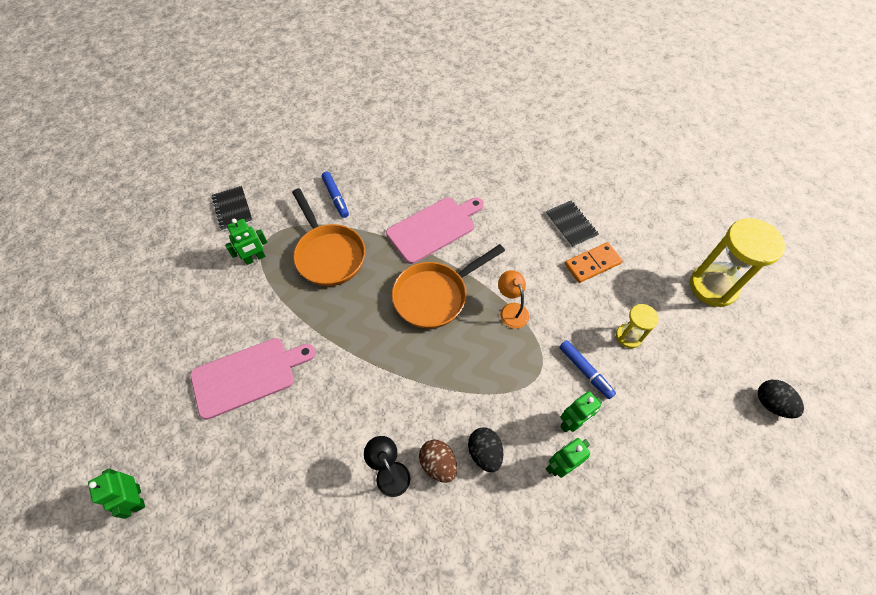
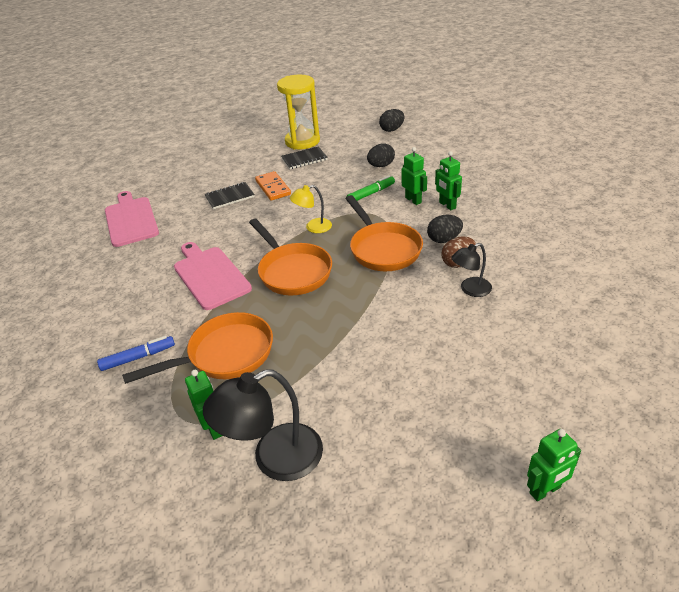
camera: 85 degrees left, 20 degrees down
(218, 300) = (274, 459): none -> black lamp
(232, 209) = (117, 471): black notebook -> black notebook (304, 159)
(248, 375) = (382, 407): pink cutting board -> pink cutting board (130, 220)
(469, 382) = (383, 249): none -> orange pan
(511, 310) = (313, 227): orange lamp -> yellow lamp
(585, 371) = (371, 193): blue marker -> green marker
(628, 336) = (341, 175): yellow hourglass -> none
(657, 385) = (381, 166): none -> black egg

